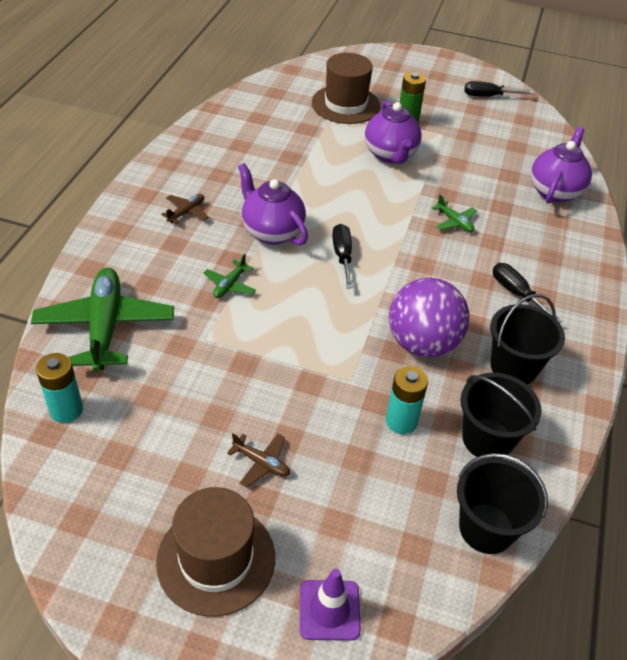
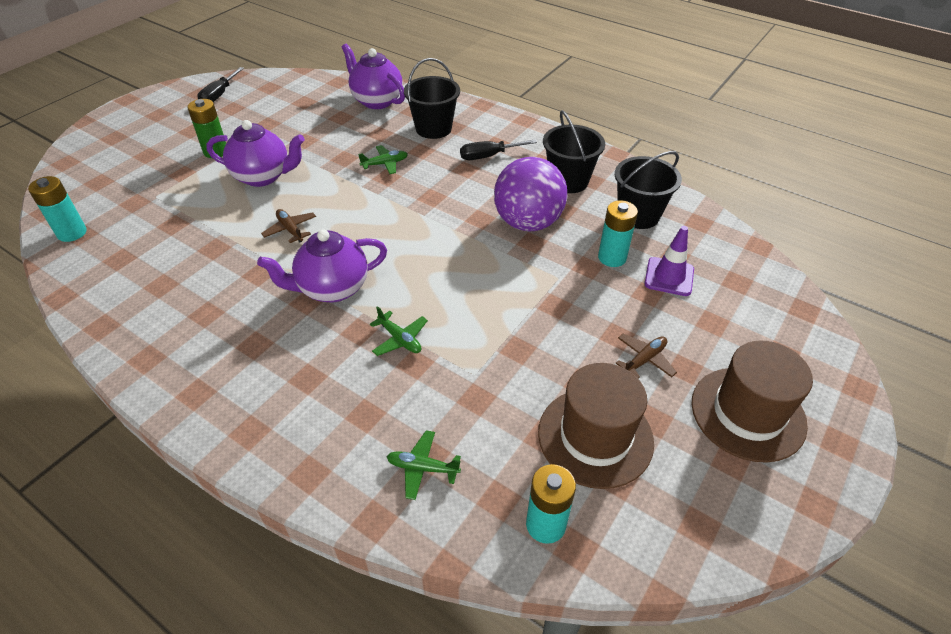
camera: 70 degrees left, 0 degrees up
(105, 327) = (422, 468): green plane -> green plane, size x0.44
(186, 212) = (256, 357): brown plane -> brown plane (290, 230)
(275, 88) = (72, 233): none -> turquoise battery
(329, 610) = (794, 346): purple traffic cone -> purple traffic cone (669, 277)
(342, 256) = (395, 245): black screwdriver -> none
(345, 104) = (153, 186): brown hat -> brown hat (595, 437)
(486, 528) = (720, 239): black bucket -> black bucket (433, 128)

